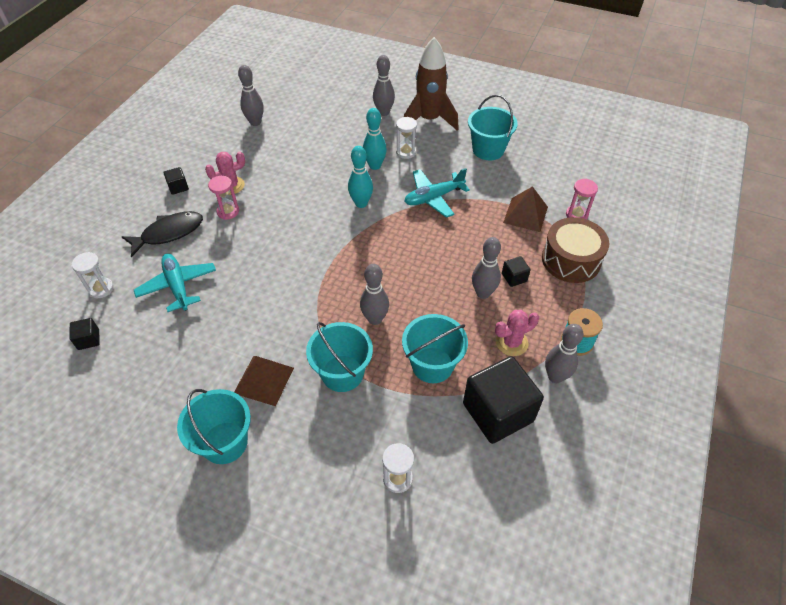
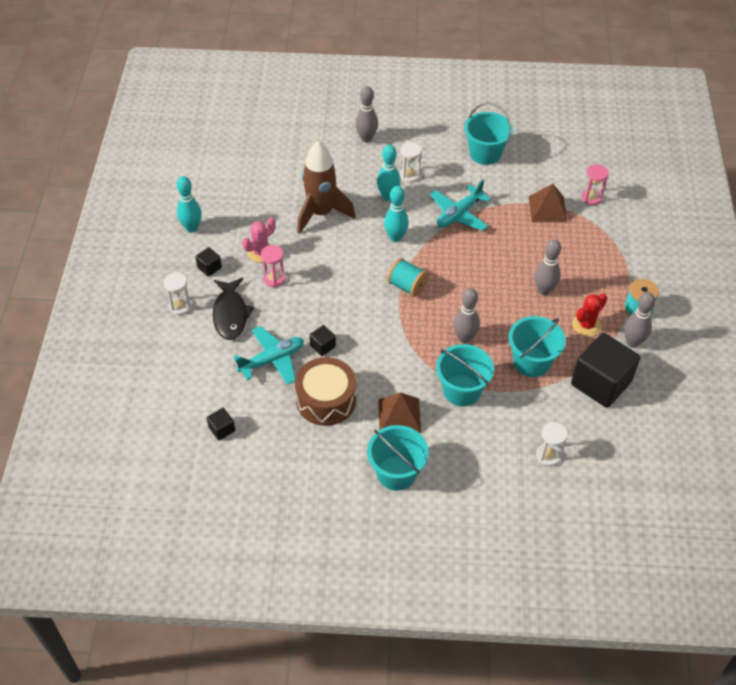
camera: 20 degrees left, 0 degrees up
(101, 289) = (201, 383): white hourglass -> white hourglass (180, 306)
(169, 233) = (230, 314): black fish -> black fish turned 135 degrees clockwise
(178, 286) = (272, 360): turquoise plane -> turquoise plane turned 105 degrees clockwise
(186, 150) = (192, 228): none -> turquoise bowling pin
(255, 122) = (244, 181): grey bowling pin -> none
(346, 251) = (407, 286): none -> turquoise spool
(429, 120) = (415, 136): brown rocket -> brown rocket (321, 213)
(511, 342) = (586, 325): pink cactus -> red cactus
(514, 277) = (563, 269): black cube -> black cube (323, 346)
(571, 260) = (604, 240): brown drum -> brown drum (326, 400)

